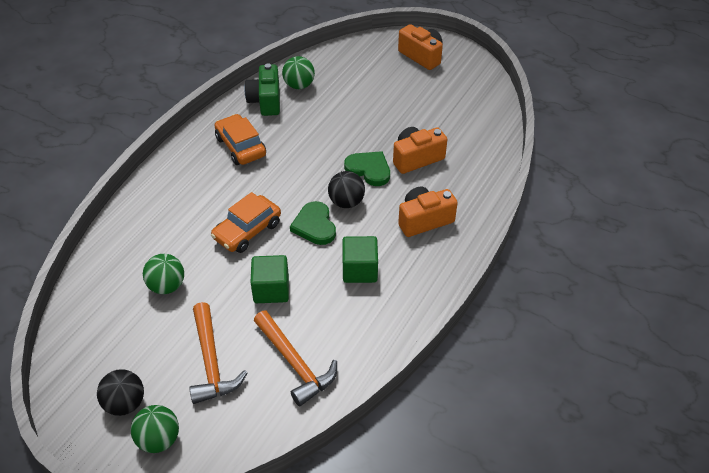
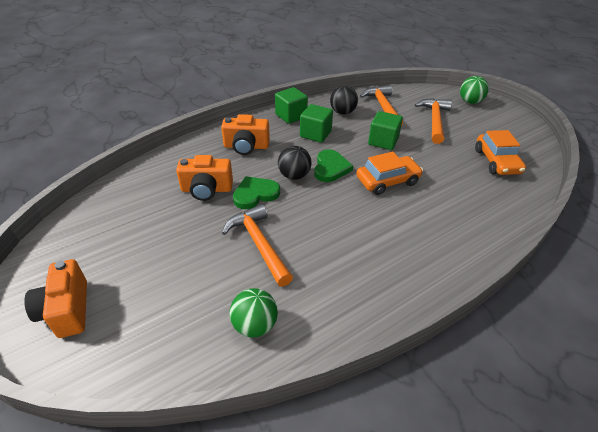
camera: 155 degrees left, 5 degrees down
(125, 403) = (491, 118): black ball -> black ball (342, 112)
(167, 286) = (461, 164): green ball -> none
(240, 147) = (366, 261): orange car -> orange car (497, 161)
(265, 101) = (311, 316): green camera -> none
(333, 130) = (259, 244): none -> orange hammer
(369, 169) = (255, 194): green heart -> green heart turned 90 degrees clockwise
(411, 291) = (291, 116): none -> green cube

